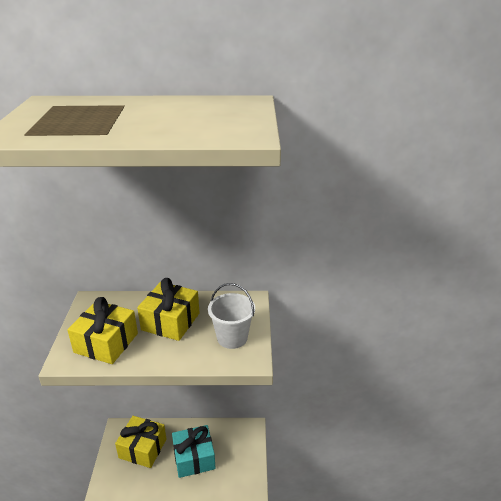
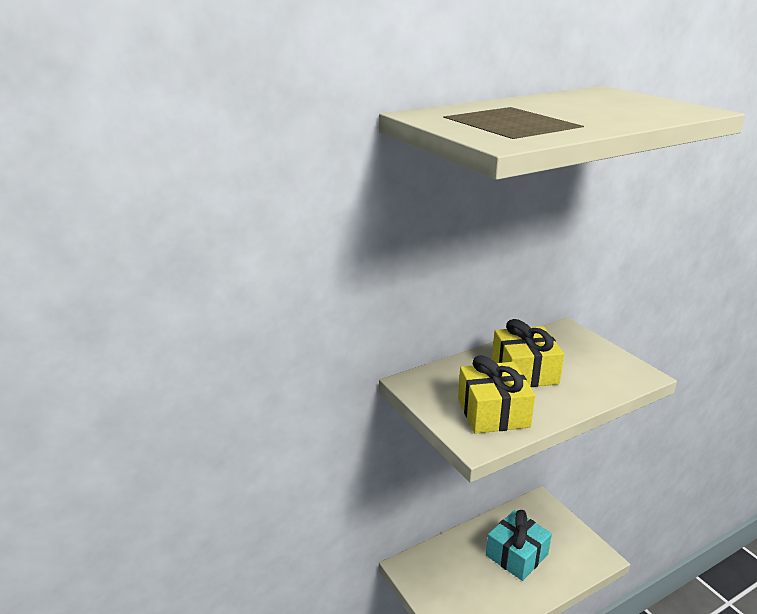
camera: 30 degrees left, 5 degrees down
(143, 448) = (454, 573): yellow gift -> none
(232, 338) = (600, 364): white bucket -> none

